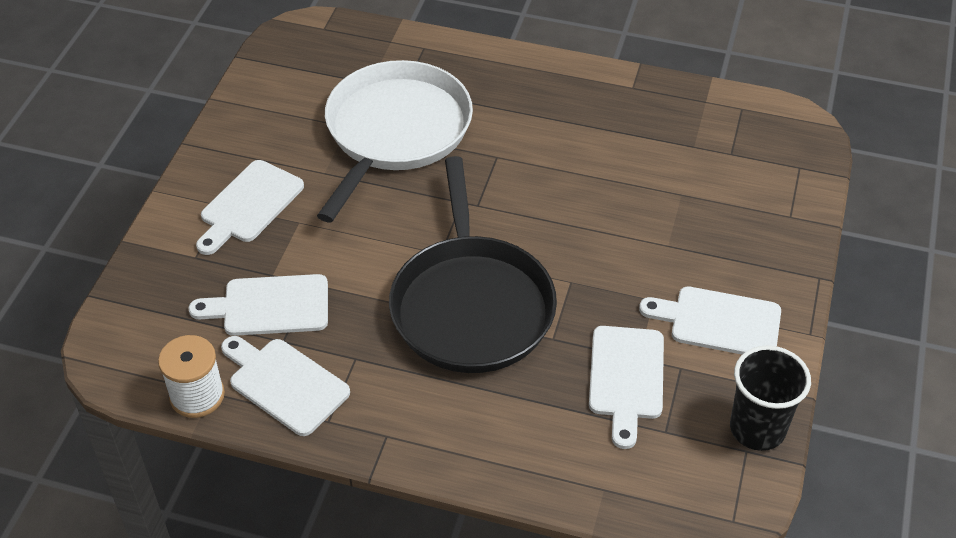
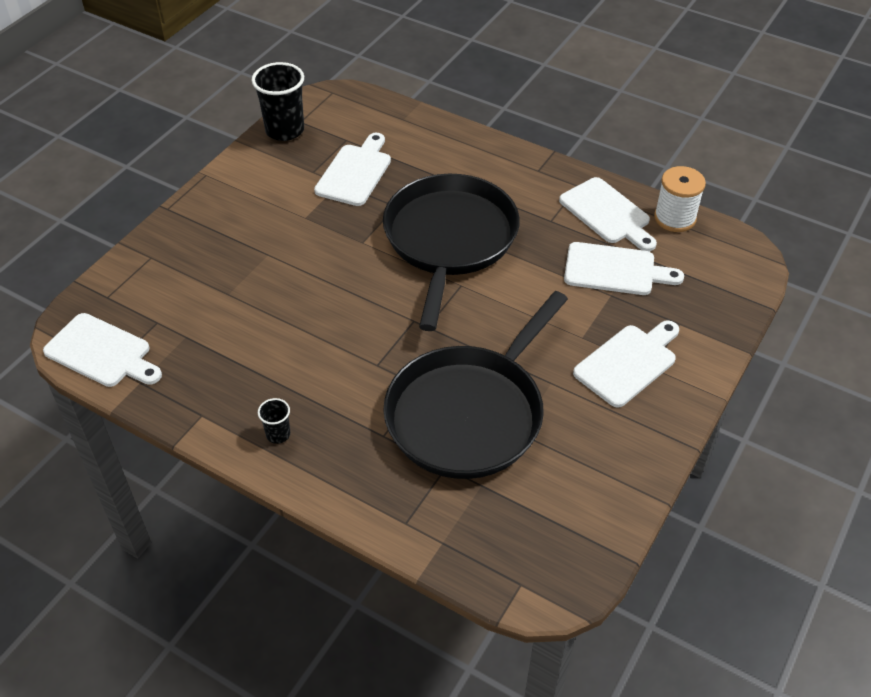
camera: 165 degrees left, 0 degrees up
(395, 132) = (469, 413): white pan -> black pan
(557, 85) = (278, 434): none -> black cup
(719, 322) = (266, 194): white cutting board -> white cutting board (101, 352)

